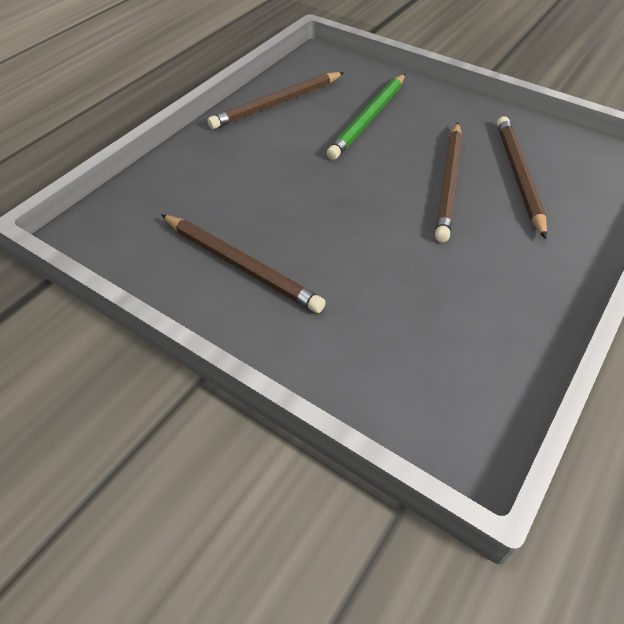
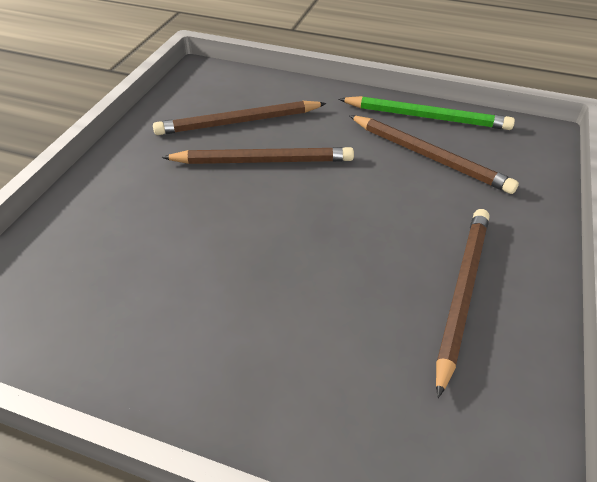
camera: 105 degrees left, 5 degrees down
(277, 103) = (119, 343): brown pencil -> brown pencil (429, 156)
(369, 118) = (151, 234): green pencil -> green pencil (426, 117)

